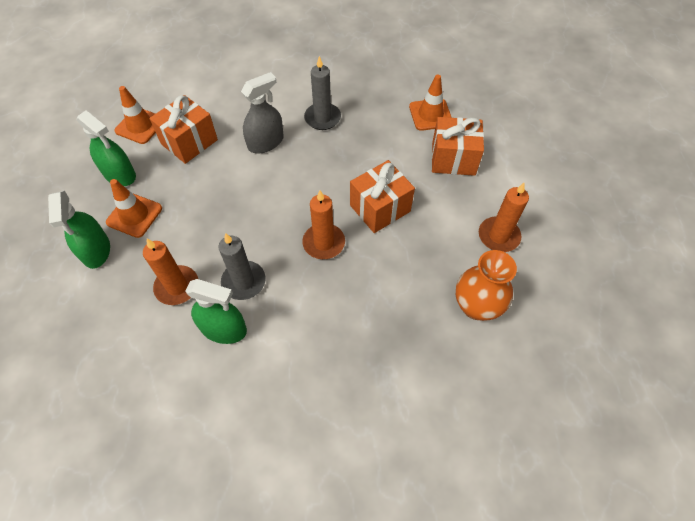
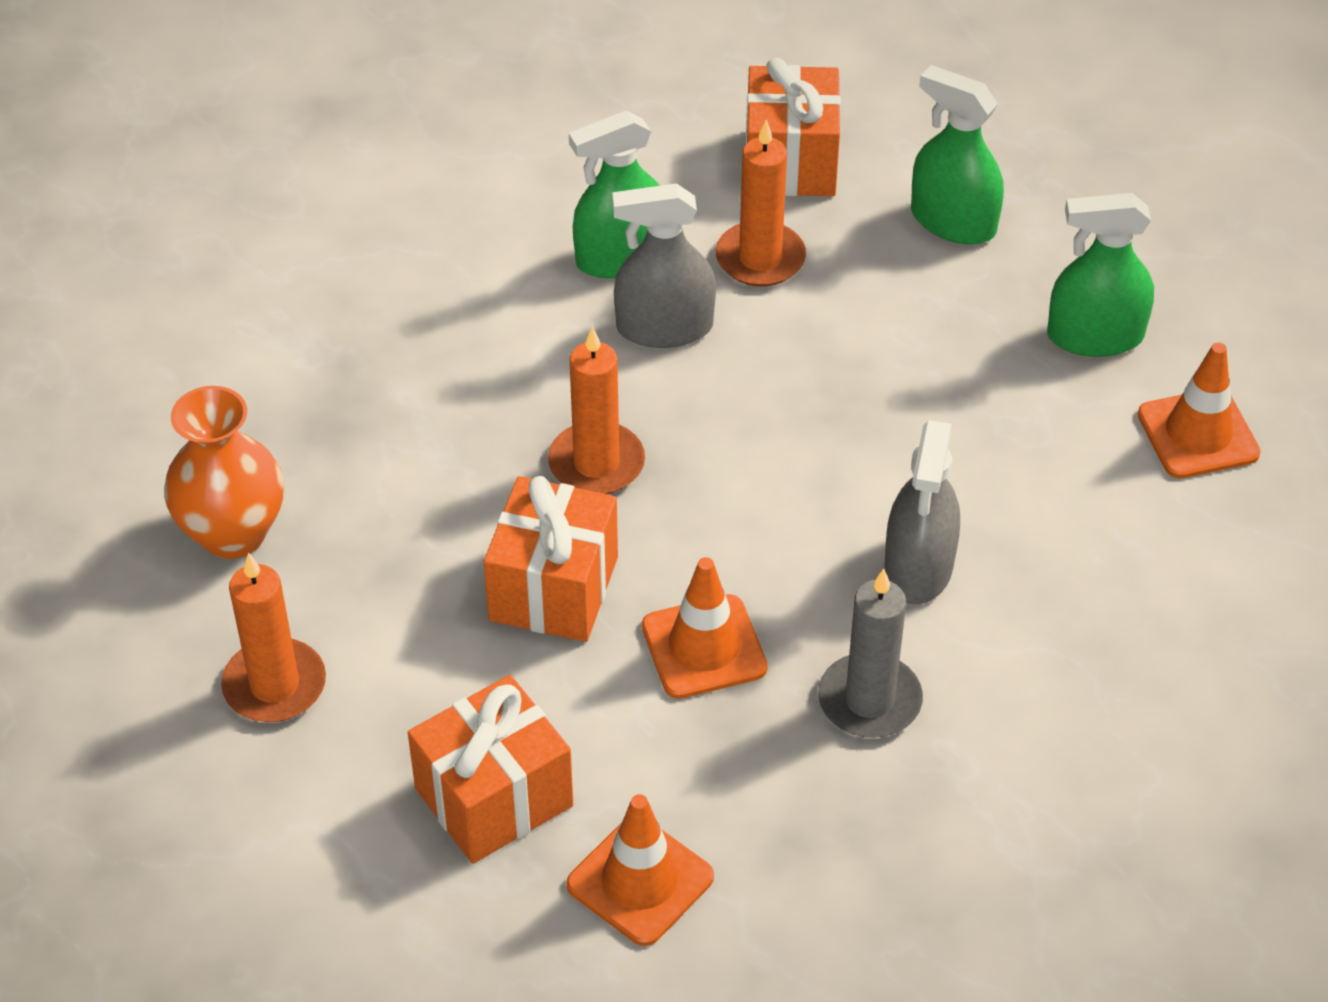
camera: 140 degrees right, 10 degrees down
(134, 215) = (970, 298): orange traffic cone -> orange traffic cone (704, 647)
(189, 142) = (1062, 468): orange gift -> orange gift (790, 162)
(244, 282) = (664, 327): grey candle -> grey spray bottle

